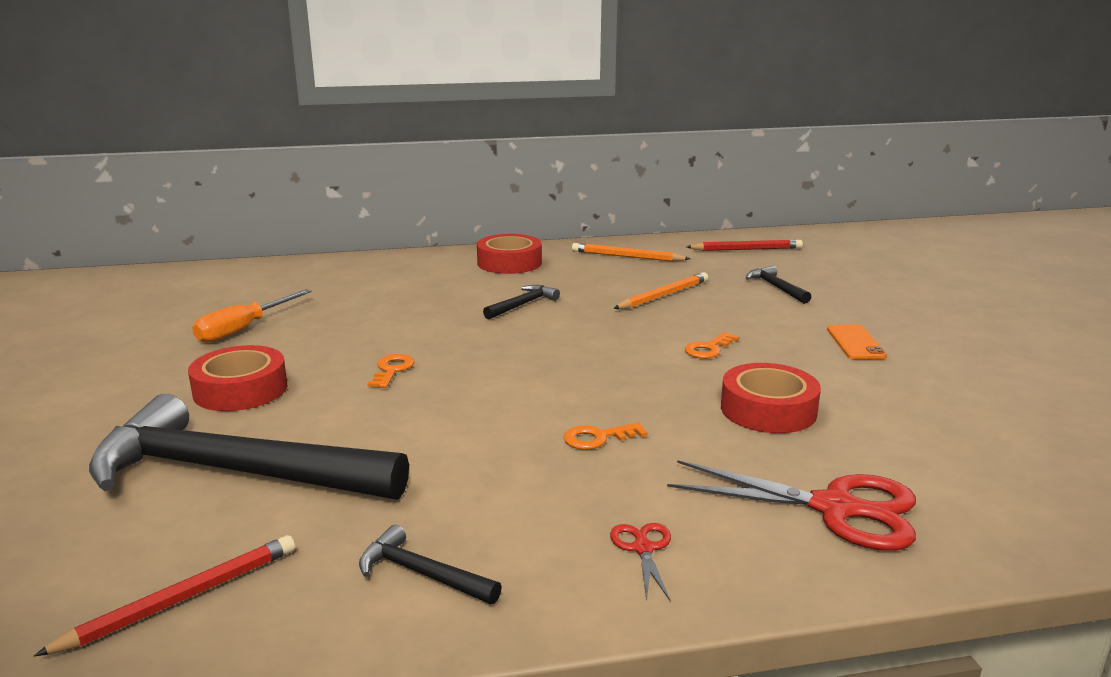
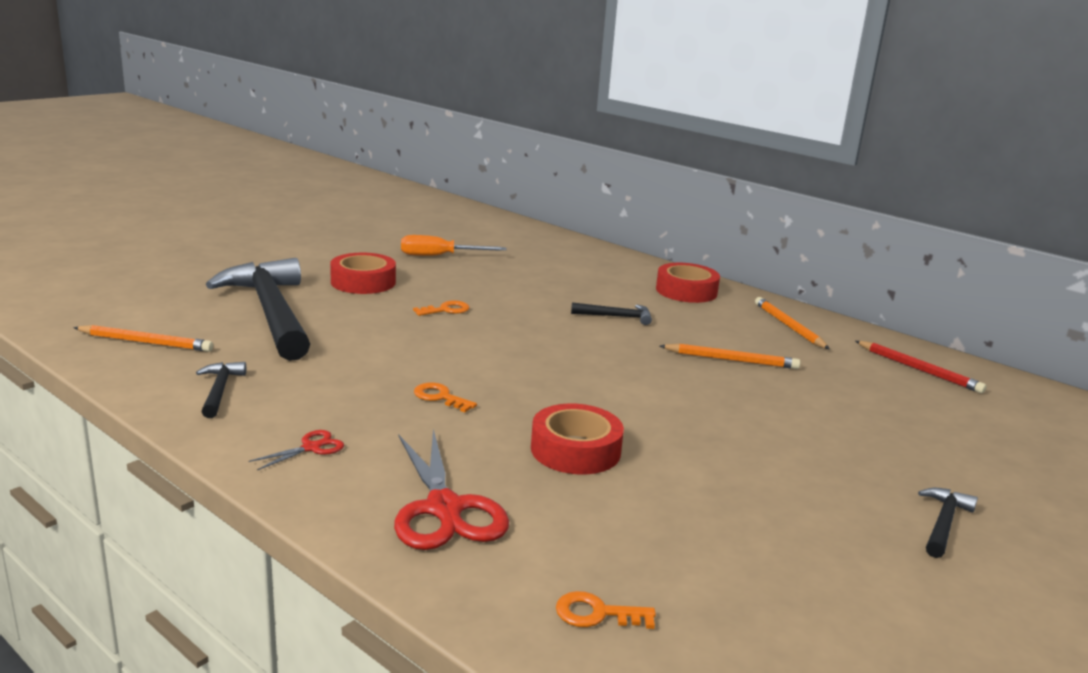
camera: 50 degrees right, 0 degrees up
(182, 598) = (146, 342): red pencil -> orange pencil
(708, 349) = (653, 402): orange key -> orange key (597, 614)
(776, 287) = (847, 402): black hammer -> black hammer (943, 523)
(855, 343) = (782, 464): orange phone -> none

